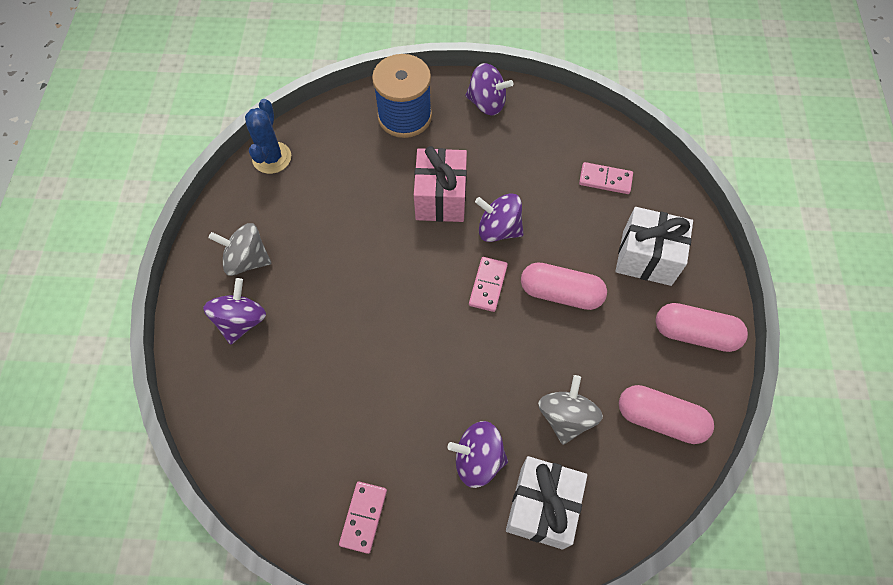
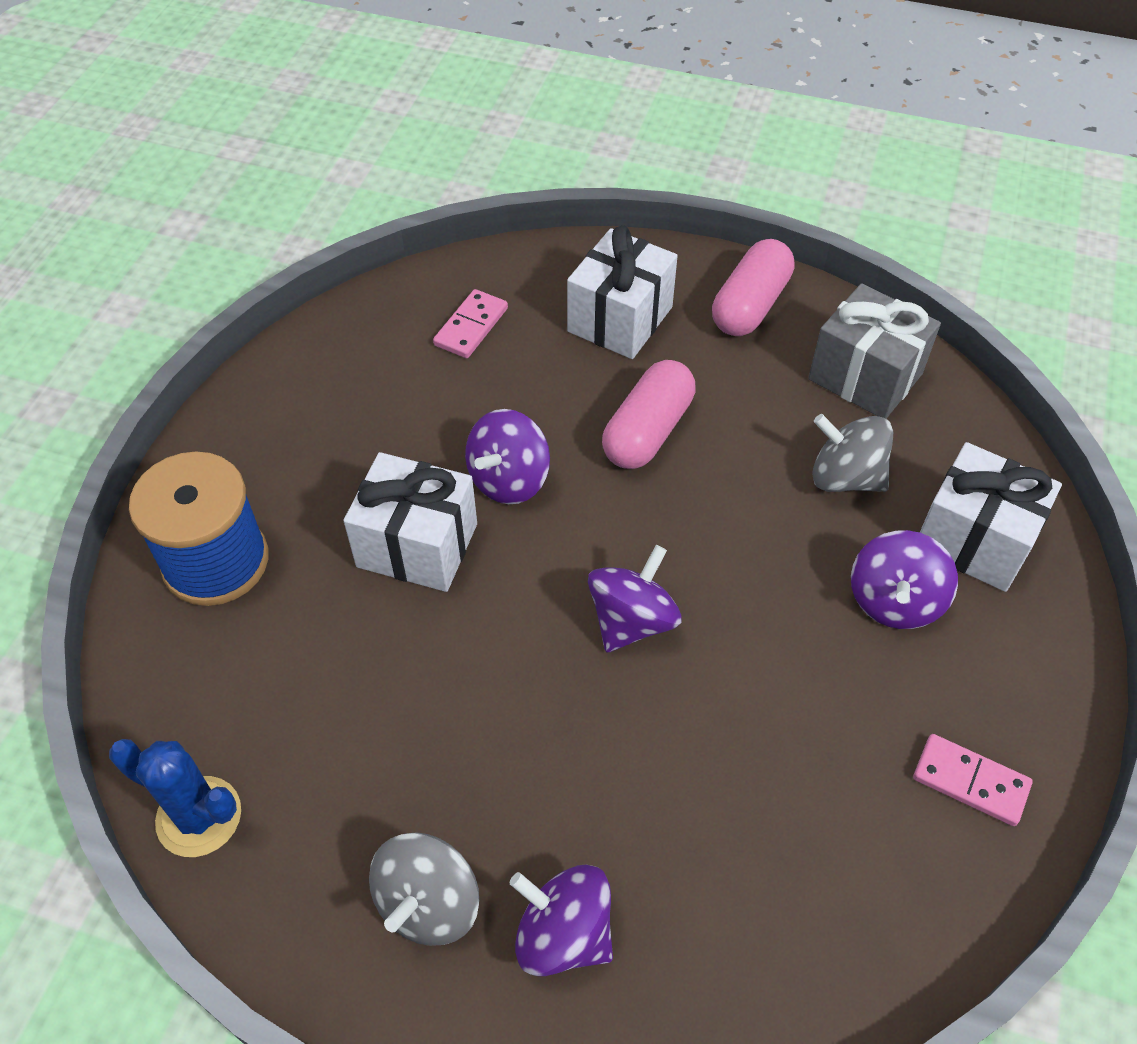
camera: 75 degrees left, 10 degrees down
(440, 198) = (417, 545): pink gift -> white gift
(487, 103) = (251, 434): purple spinning top -> purple spinning top (632, 621)
(488, 285) = (606, 518): pink domino -> none
(660, 419) = (865, 376): pink capsule -> grey gift

